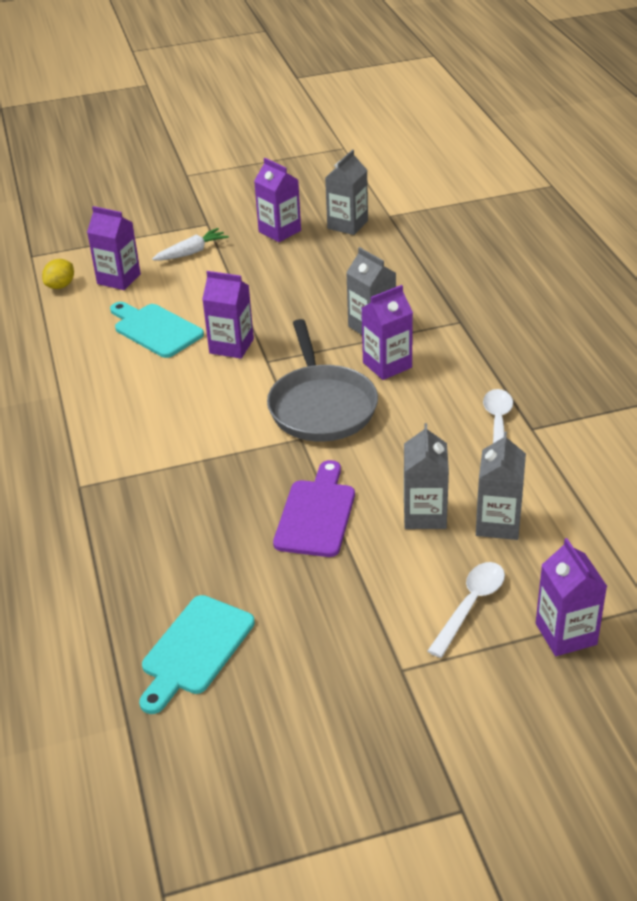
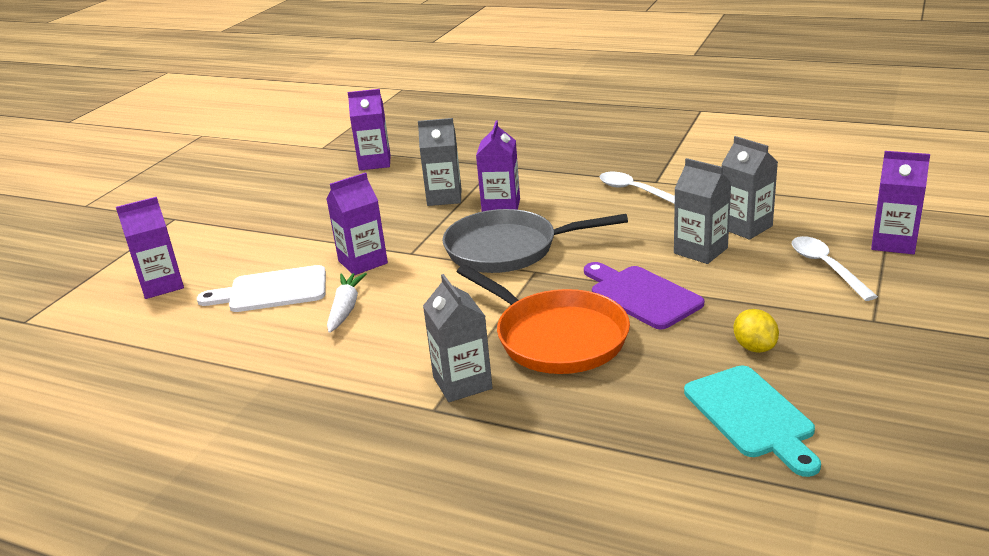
camera: 50 degrees left, 10 degrees down
(60, 286) = (107, 320): yellow lemon -> yellow lemon (754, 347)
(155, 329) = (272, 291): turquoise cutting board -> white cutting board
(192, 252) = (198, 238): white carrot -> white carrot (345, 308)
(214, 498) = (556, 337): none -> orange pan
(279, 231) = (252, 192): purple carton -> purple carton (375, 162)
(321, 406) = (508, 249): grey pan -> grey pan turned 150 degrees clockwise
(347, 225) = (300, 165): grey carton -> grey carton (462, 383)

